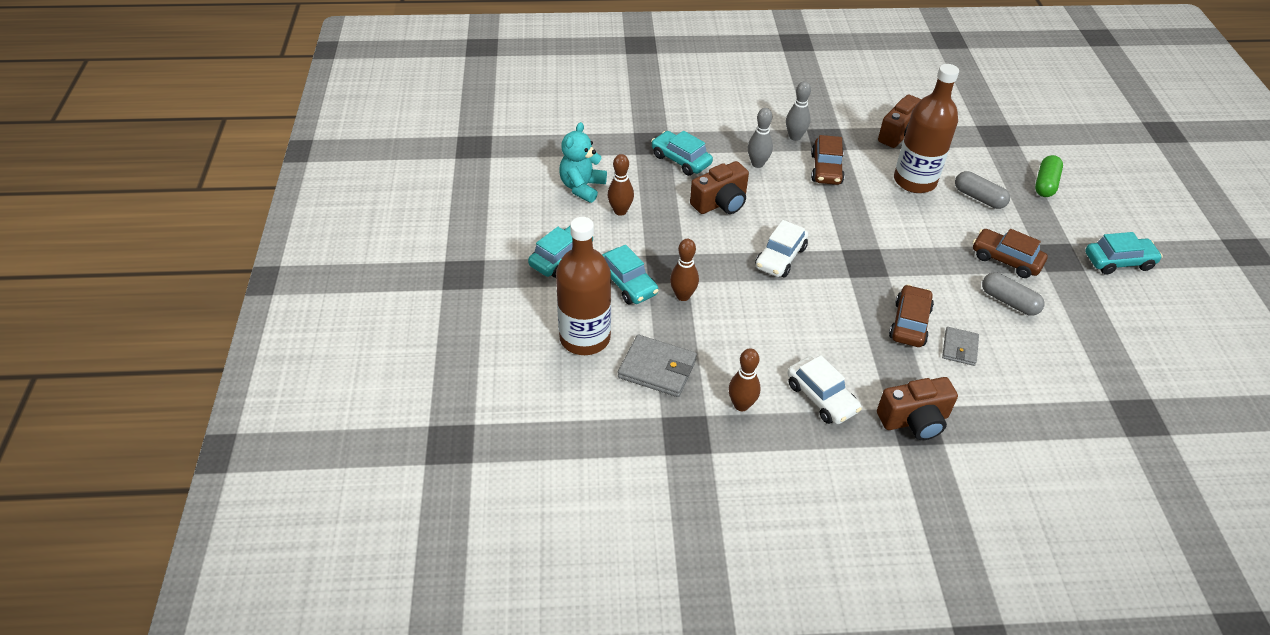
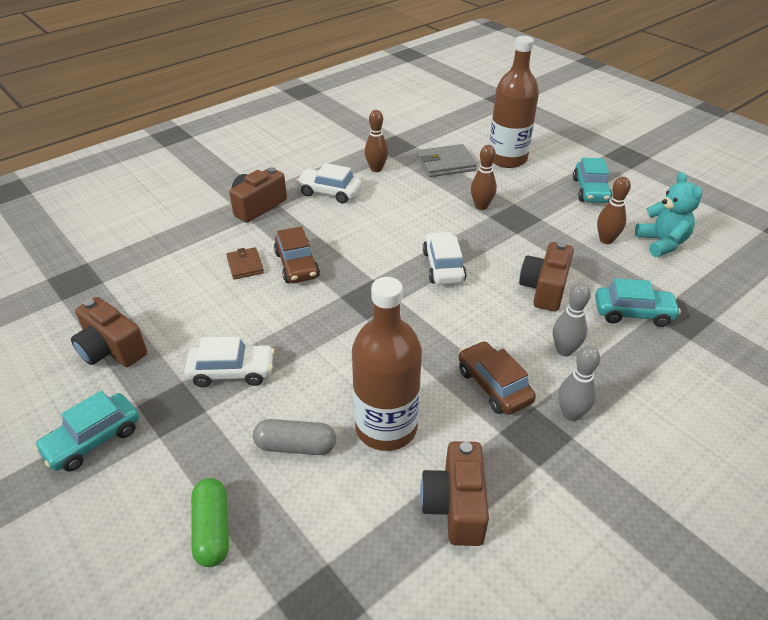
camera: 145 degrees right, 5 degrees down
(627, 283) = (526, 196): turquoise car -> none
(959, 348) = (245, 265): grey wallet -> brown wallet
(1006, 260) = (232, 372): brown car -> white car
(1009, 301) = (214, 326): grey capsule -> none
(1102, 323) = (111, 349): none -> brown camera

